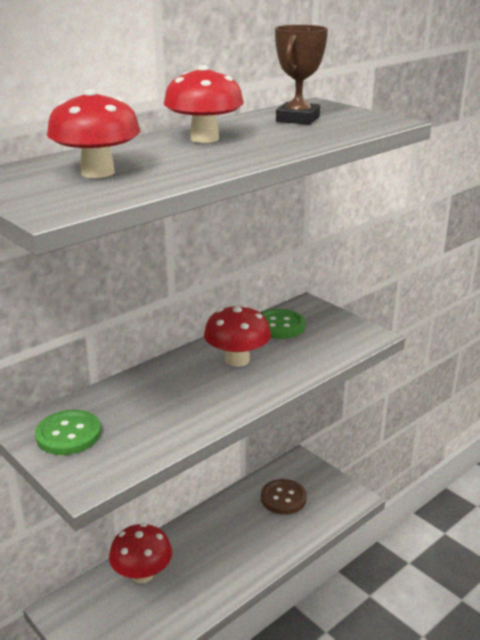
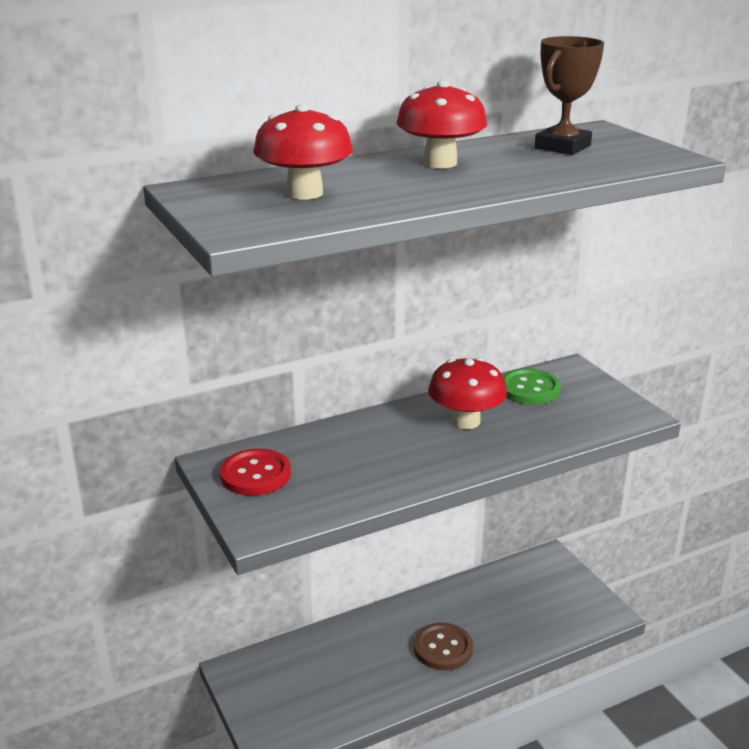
camera: 15 degrees right, 0 degrees up
(68, 434) = (255, 474): green button -> red button
(142, 574) = (334, 651): red mushroom -> none
(283, 498) = (519, 598): brown button -> brown button (443, 648)

